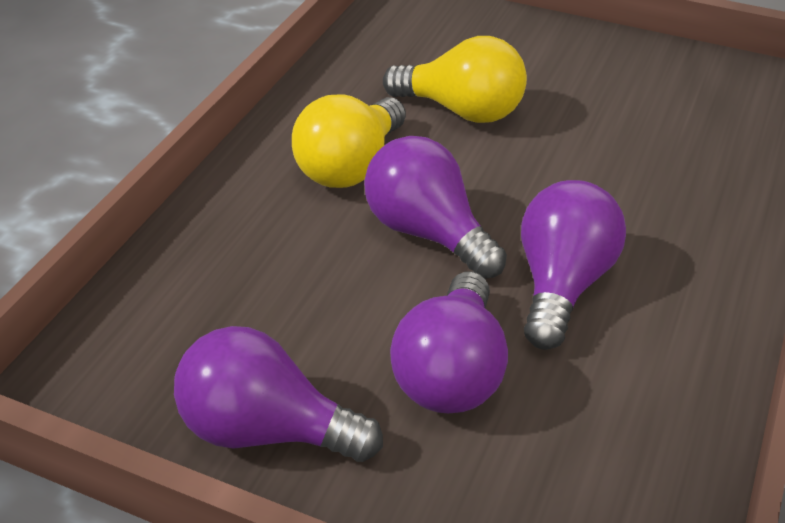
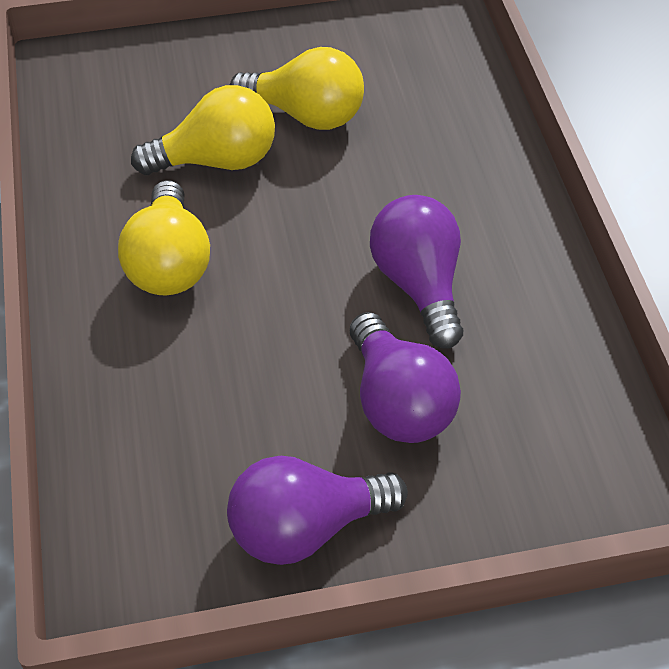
camera: 35 degrees left, 10 degrees up
(427, 232) = (284, 293): purple light bulb -> none
(574, 108) = (306, 115): none -> yellow light bulb

